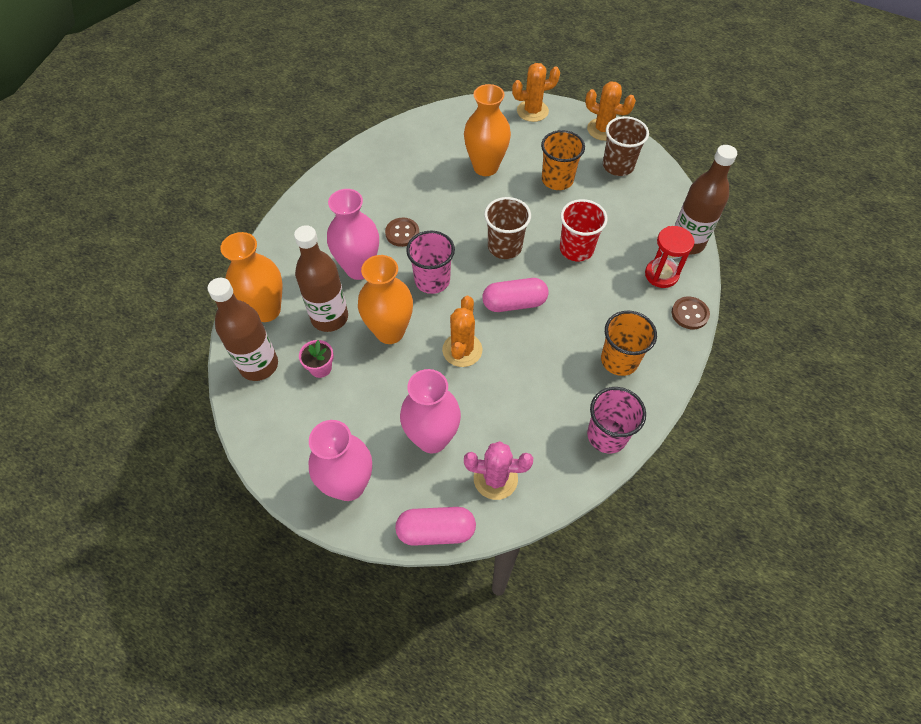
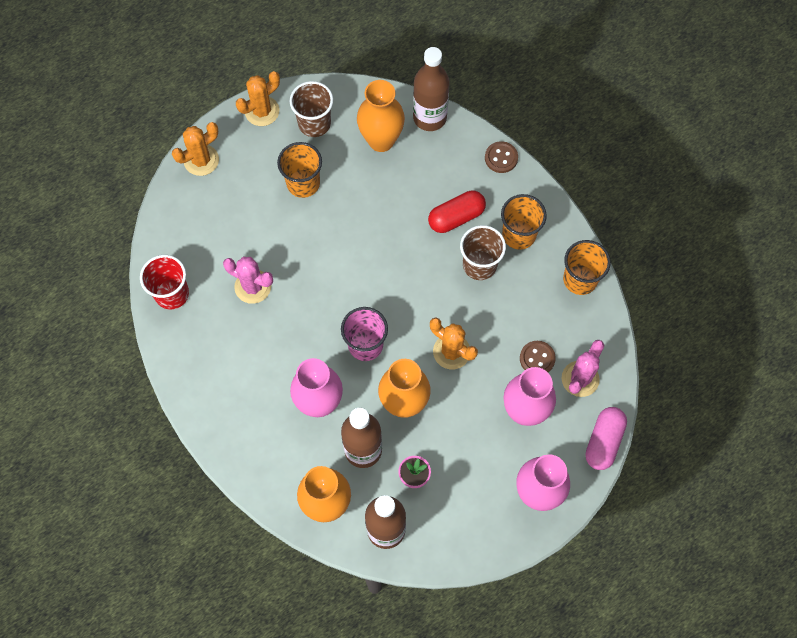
camera: 65 degrees left, 10 degrees up
(402, 233) = (296, 348): brown button -> brown button (537, 358)
(442, 184) = (253, 286): none -> pink cactus
(485, 167) = (253, 238): orange vase -> orange vase (381, 140)
(504, 247) = (359, 266): brown cup -> brown cup (479, 265)
(514, 303) = (424, 287): pink capsule -> none
(532, 111) = (201, 160): orange cactus -> orange cactus turned 45 degrees clockwise
(576, 249) = (392, 209): red cup -> red cup (172, 294)
(602, 301) = (456, 217): none -> red capsule
(607, 435) = (580, 279): pink cup -> orange cup
(661, 275) = (452, 157): red hourglass -> none

